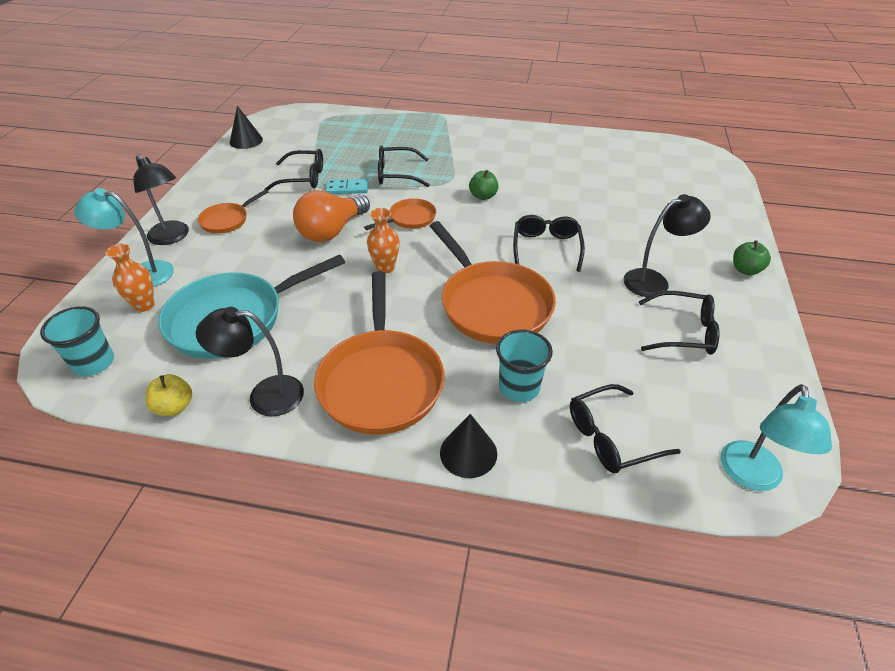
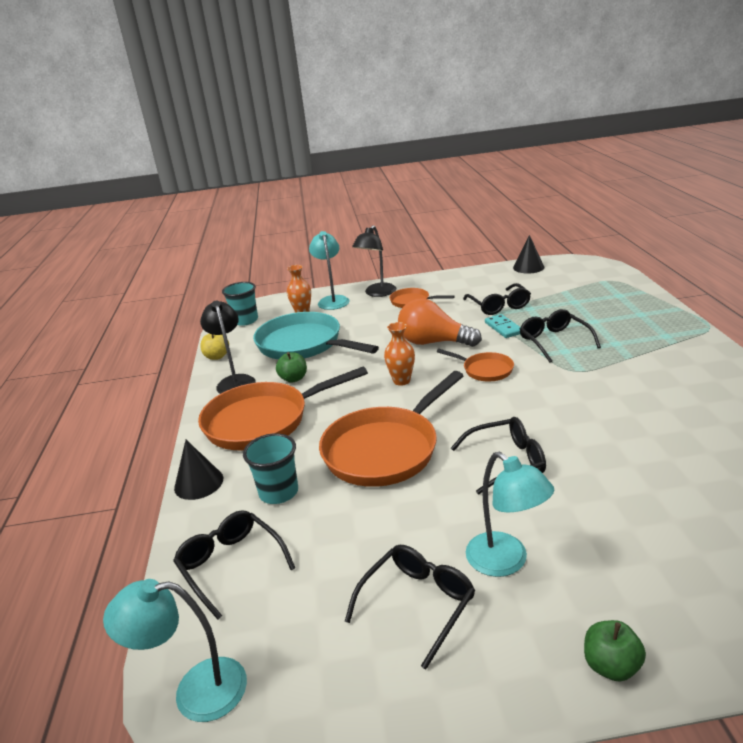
camera: 75 degrees right, 15 degrees down
(483, 196) = (567, 397): green apple -> green apple (293, 379)
(654, 281) = (506, 562): black lamp -> turquoise lamp
(684, 332) = (418, 604): black glasses -> black glasses turned 135 degrees counterclockwise

